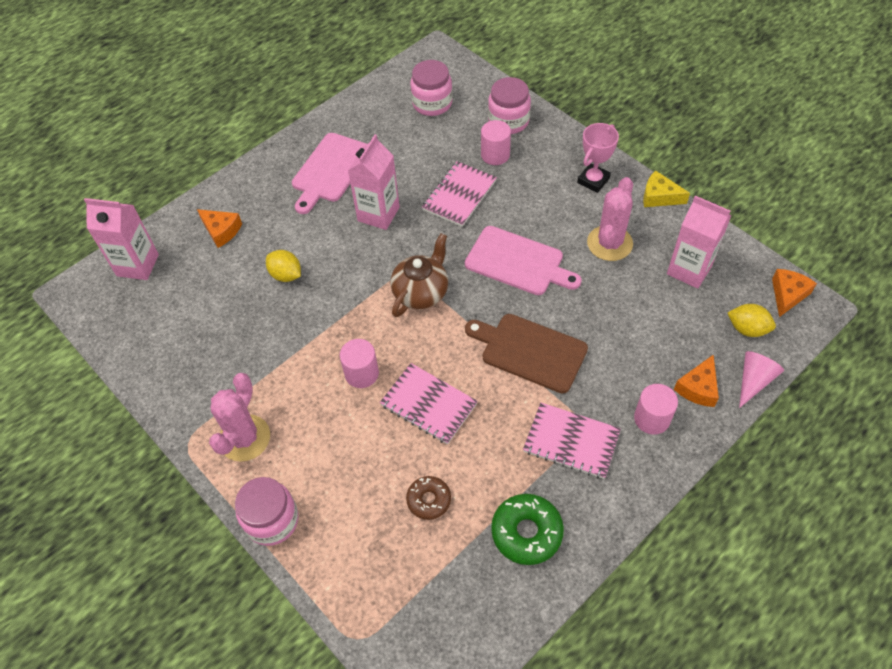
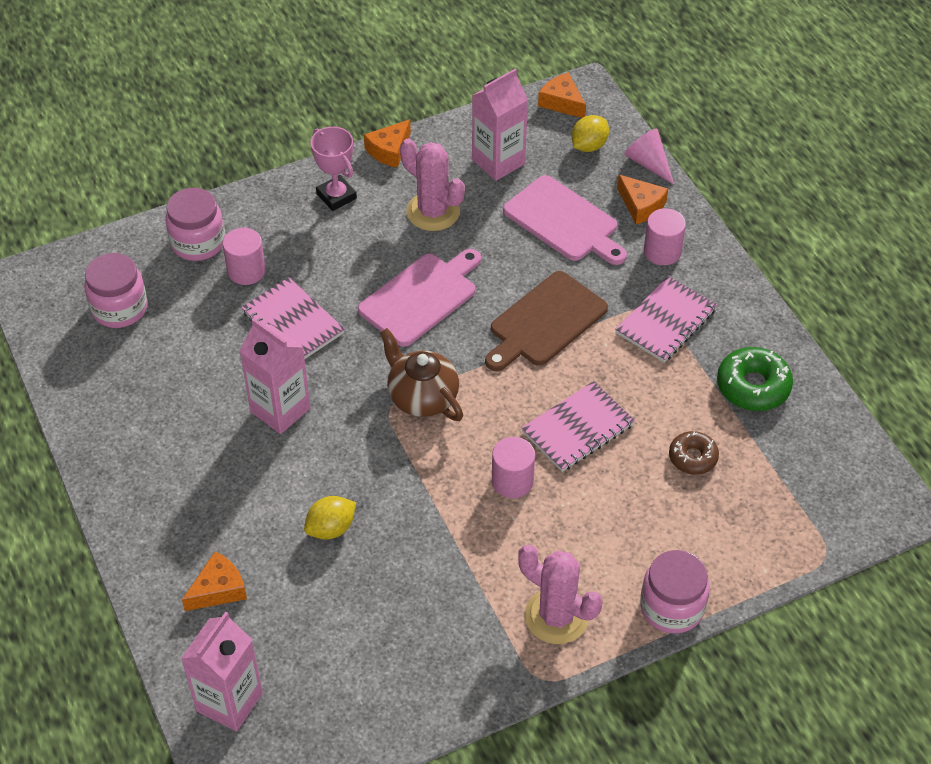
camera: 75 degrees left, 5 degrees down
(330, 170) = (176, 444): pink cutting board -> pink cutting board (564, 221)
(659, 196) = (389, 150): yellow cheese -> orange cheese

